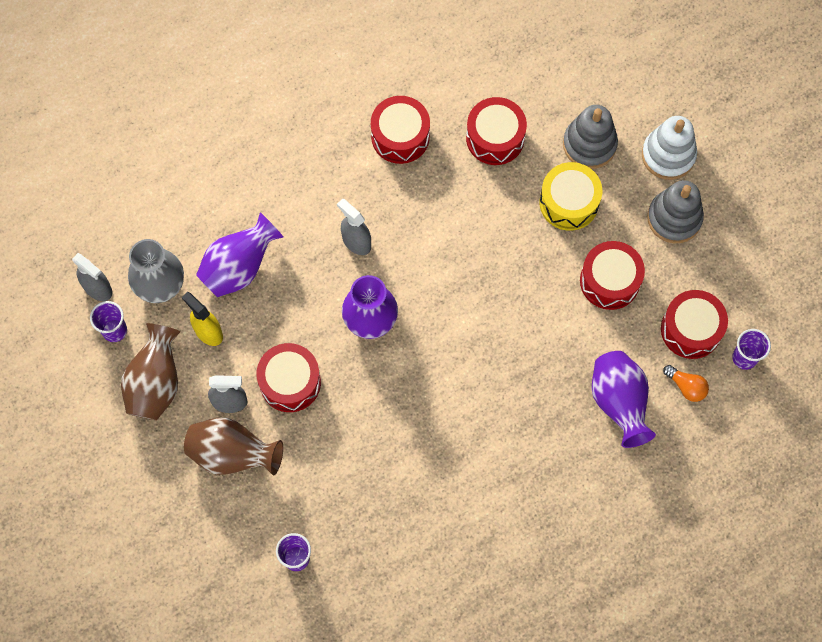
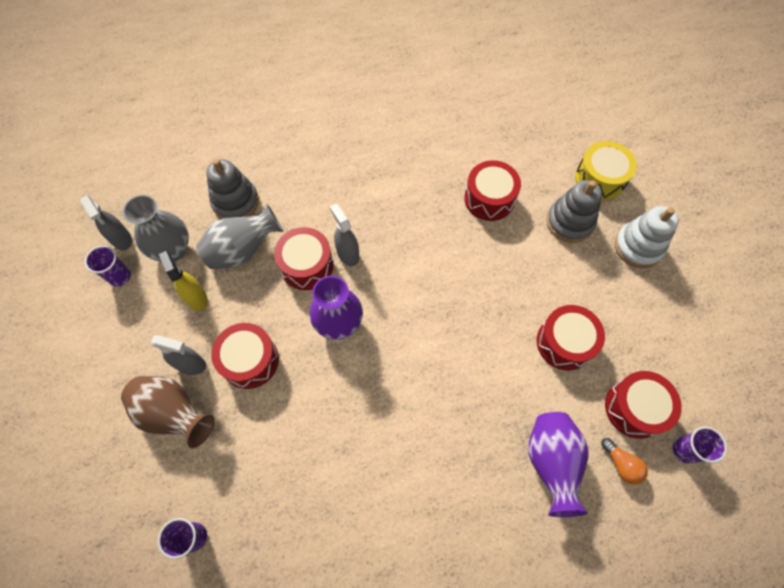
camera: 15 degrees right, 5 degrees down
(156, 383) = (134, 330): brown vase -> none
(239, 267) = (243, 250): purple vase -> grey vase
(400, 136) = (410, 180): red drum -> red drum (306, 265)
(569, 203) = (541, 265): yellow drum -> yellow drum (599, 179)
(674, 218) = (635, 301): grey stacking toy -> grey stacking toy (235, 202)

